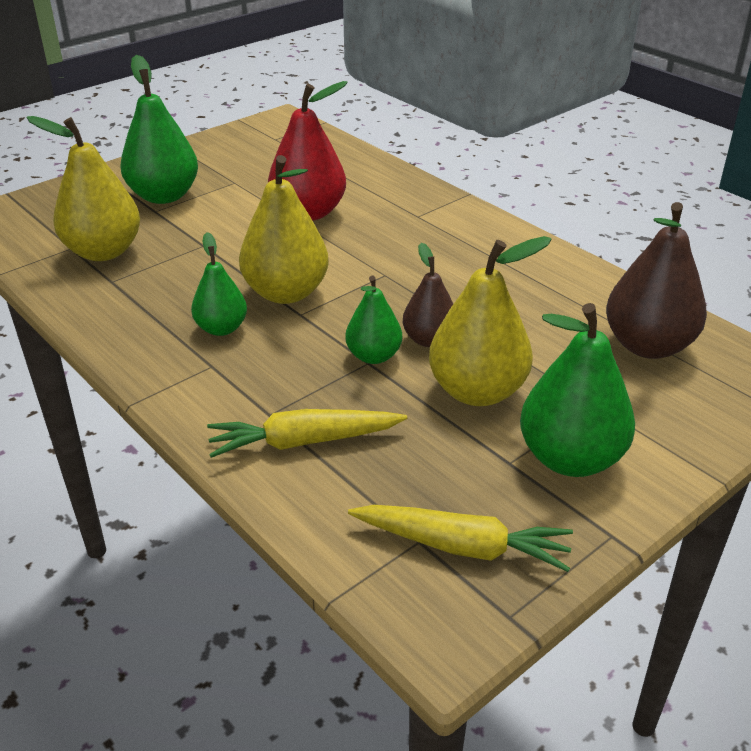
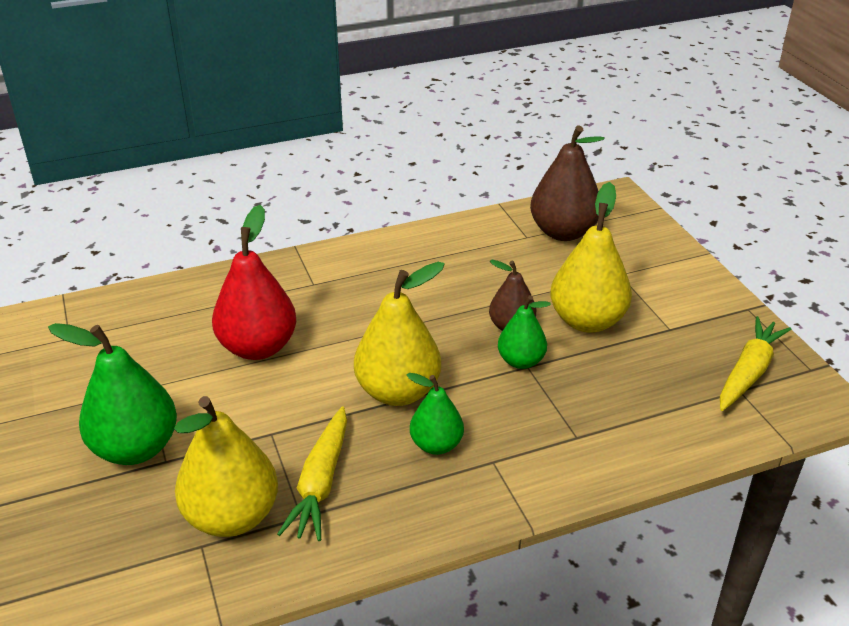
camera: 70 degrees left, 0 degrees up
(303, 442) = (619, 424): yellow carrot -> yellow carrot (321, 483)
(570, 458) = (673, 302): green pear -> none

